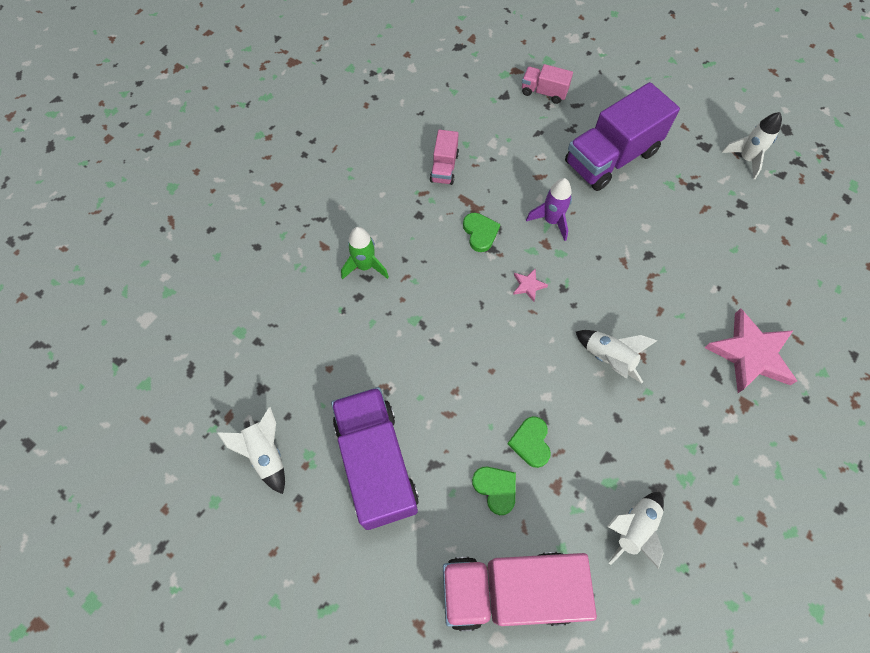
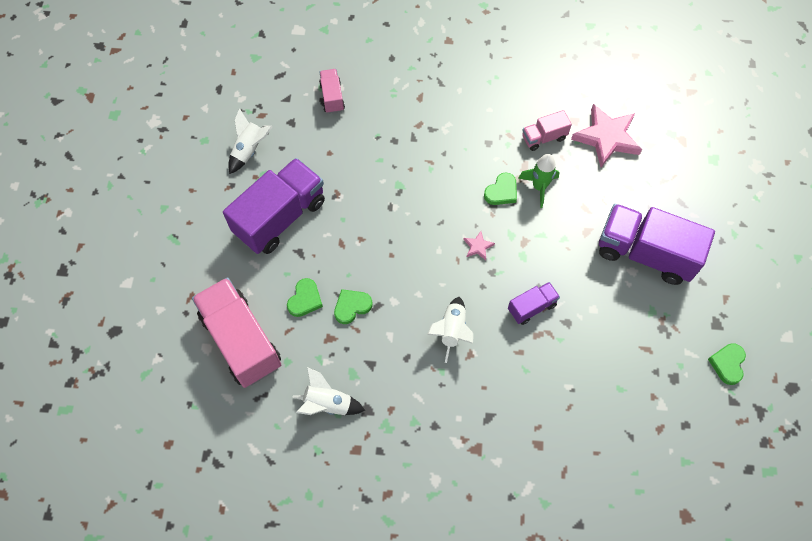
camera: 60 degrees right, 0 degrees up
(365, 266) = (421, 131): green rocket -> green rocket (539, 187)
(544, 92) = (675, 172): pink truck -> pink truck (332, 97)
(551, 221) = (548, 236): purple rocket -> none
(618, 275) = (531, 307): none -> purple truck
(746, 159) = (727, 364): white rocket -> green heart
(750, 354) = (524, 437): pink star -> pink star (606, 138)

